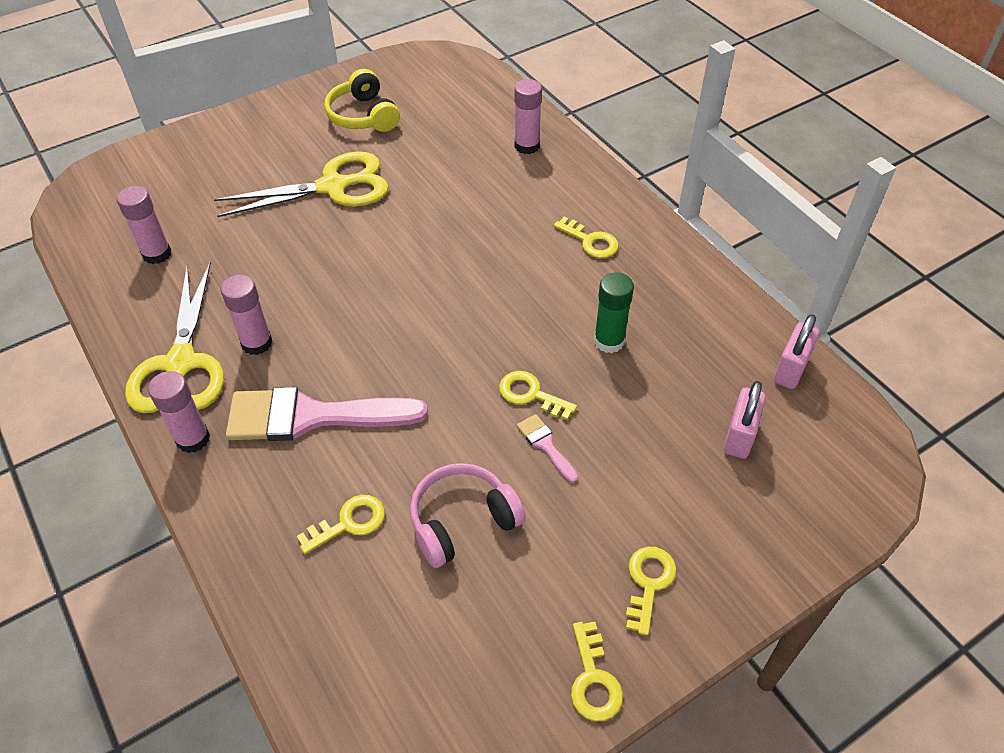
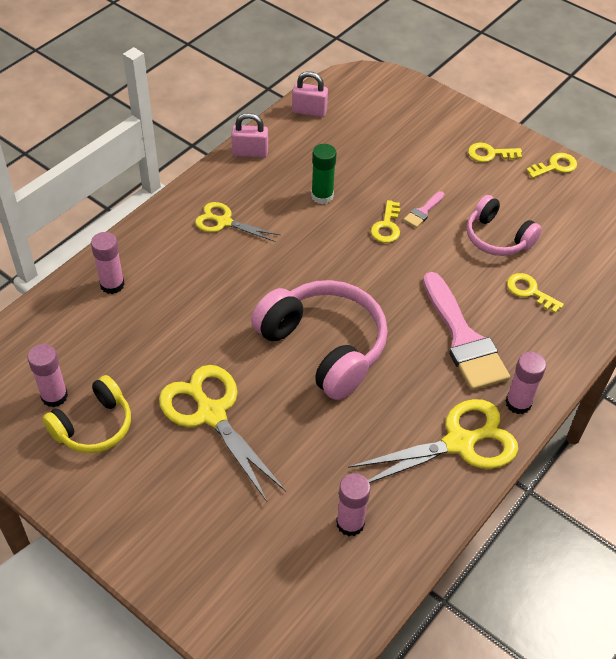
camera: 110 degrees left, 0 degrees up
(257, 343) = (415, 399): pink glue stick -> pink glue stick (54, 396)
(368, 284) = (324, 347): none -> pink headphones
(590, 241) = (224, 222): yellow key -> yellow scissors
(739, 436) = (372, 128): pink padlock -> pink padlock (250, 153)

